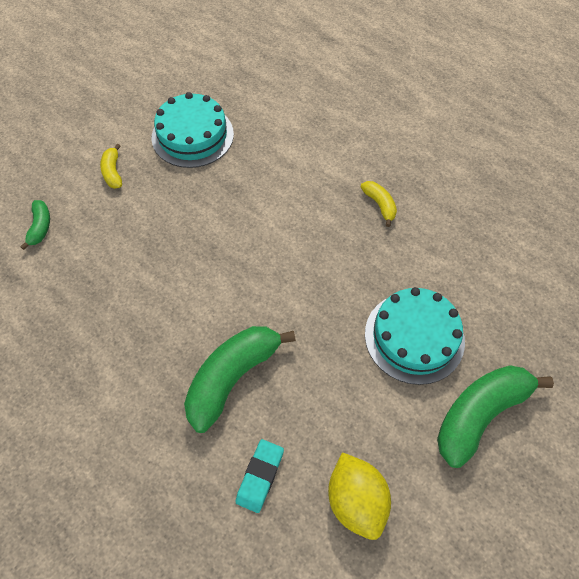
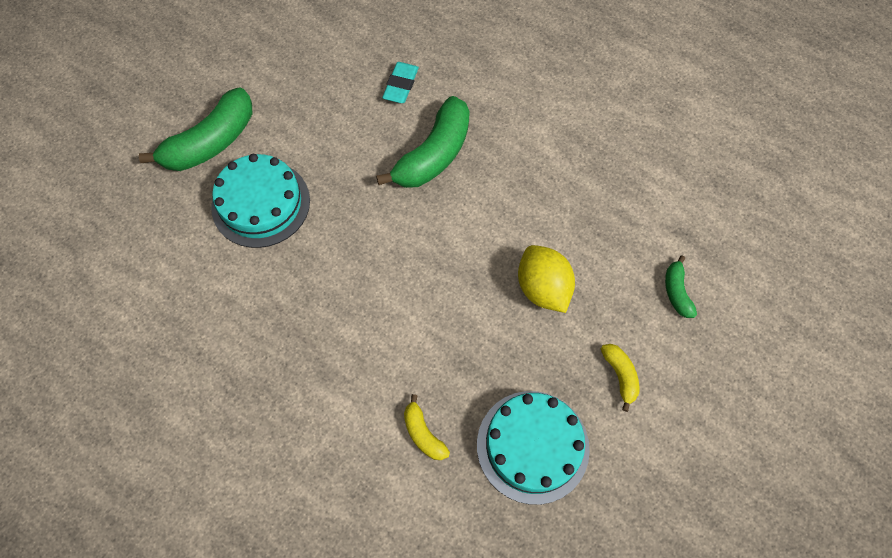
camera: 175 degrees right, 5 degrees up
(356, 500) = (323, 75): yellow lemon -> yellow lemon (543, 288)
(379, 205) = (283, 355): yellow banana -> yellow banana (423, 434)

